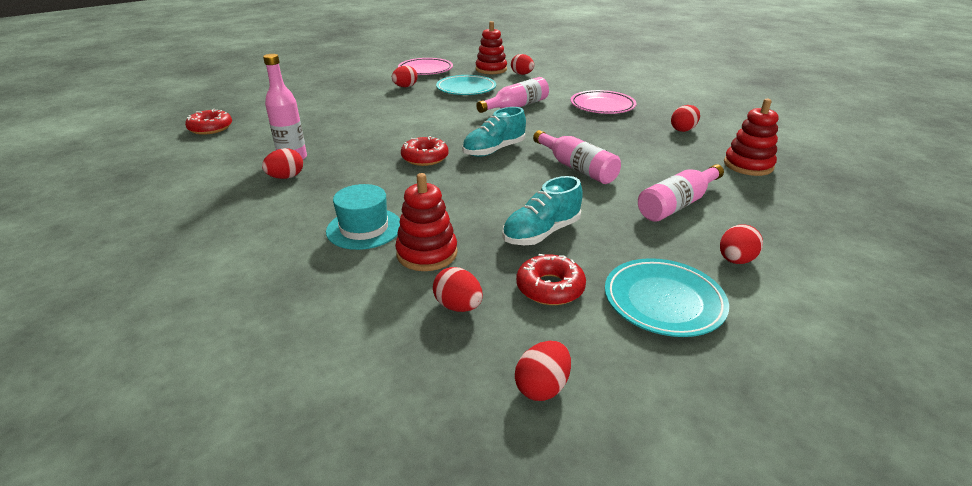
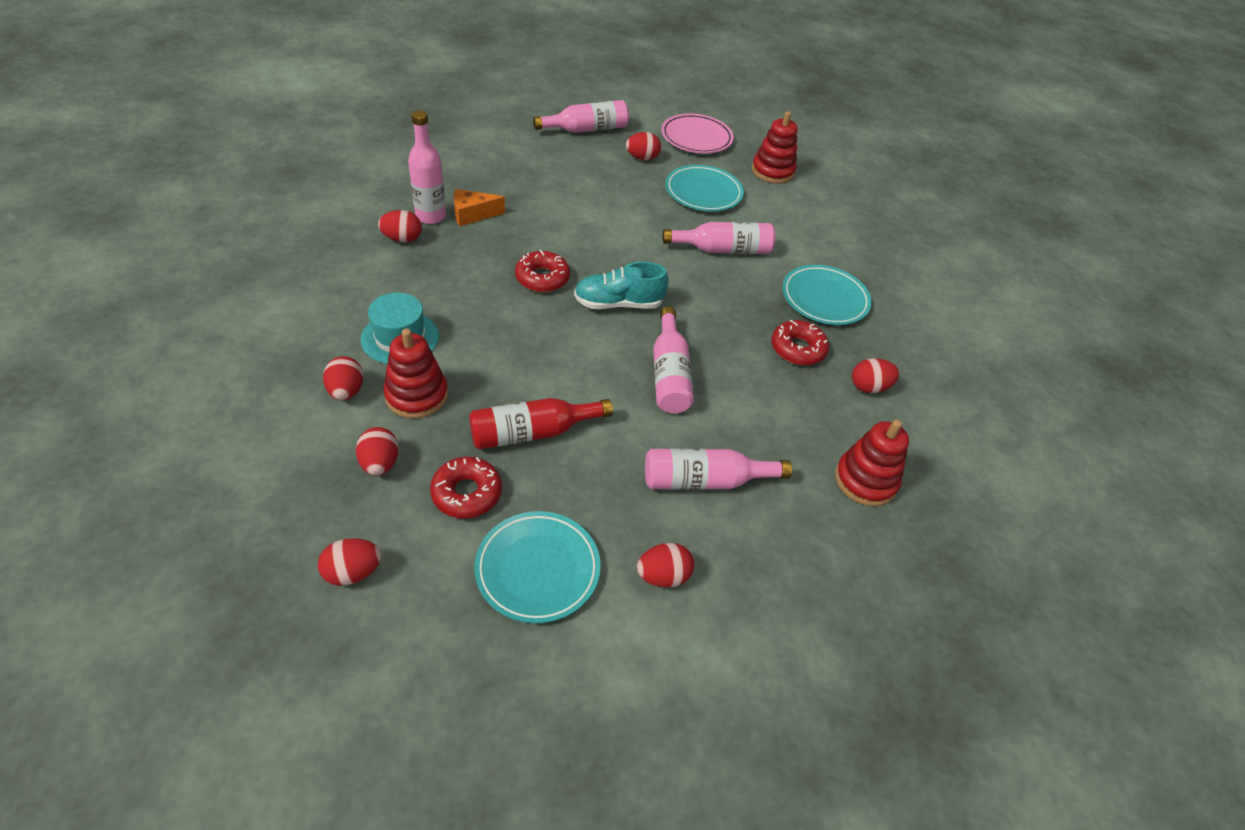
camera: 30 degrees right, 15 degrees up
(210, 128) = (404, 137): red donut -> red donut (797, 349)
(325, 147) = (472, 214): none -> orange cheese
(348, 86) = (586, 129): none -> pink bottle
(522, 74) = (799, 197): red egg -> red egg (346, 391)
(541, 233) = (532, 433): turquoise shoe -> red bottle
(602, 106) = (824, 299): pink plate -> turquoise plate

